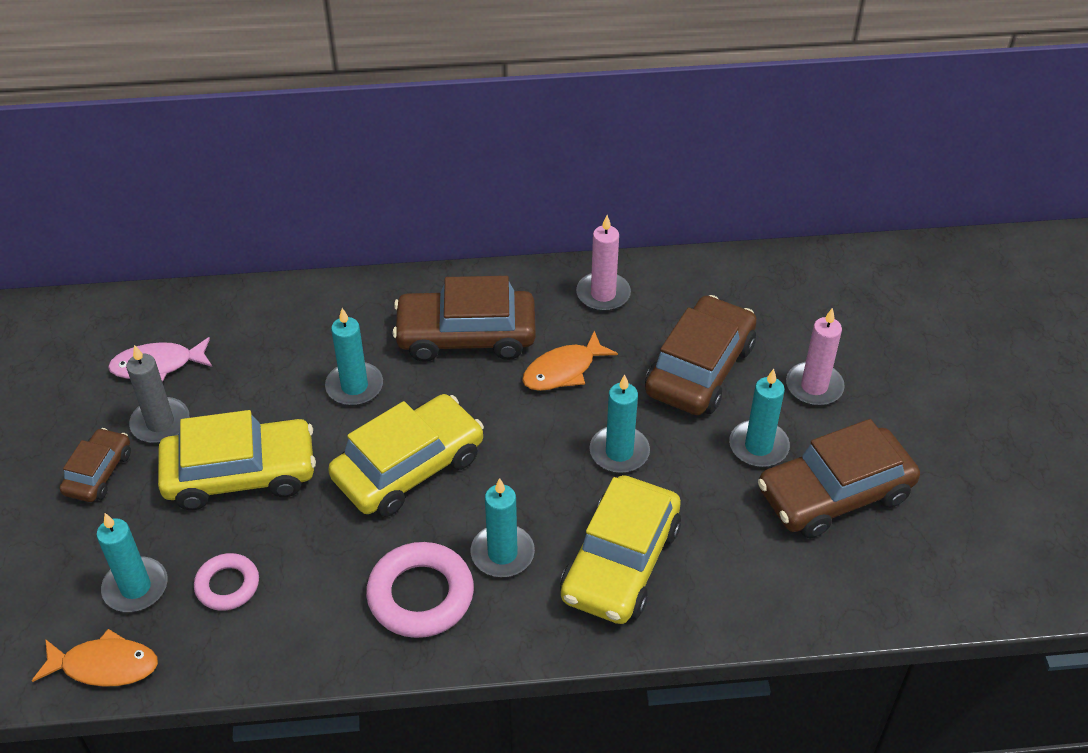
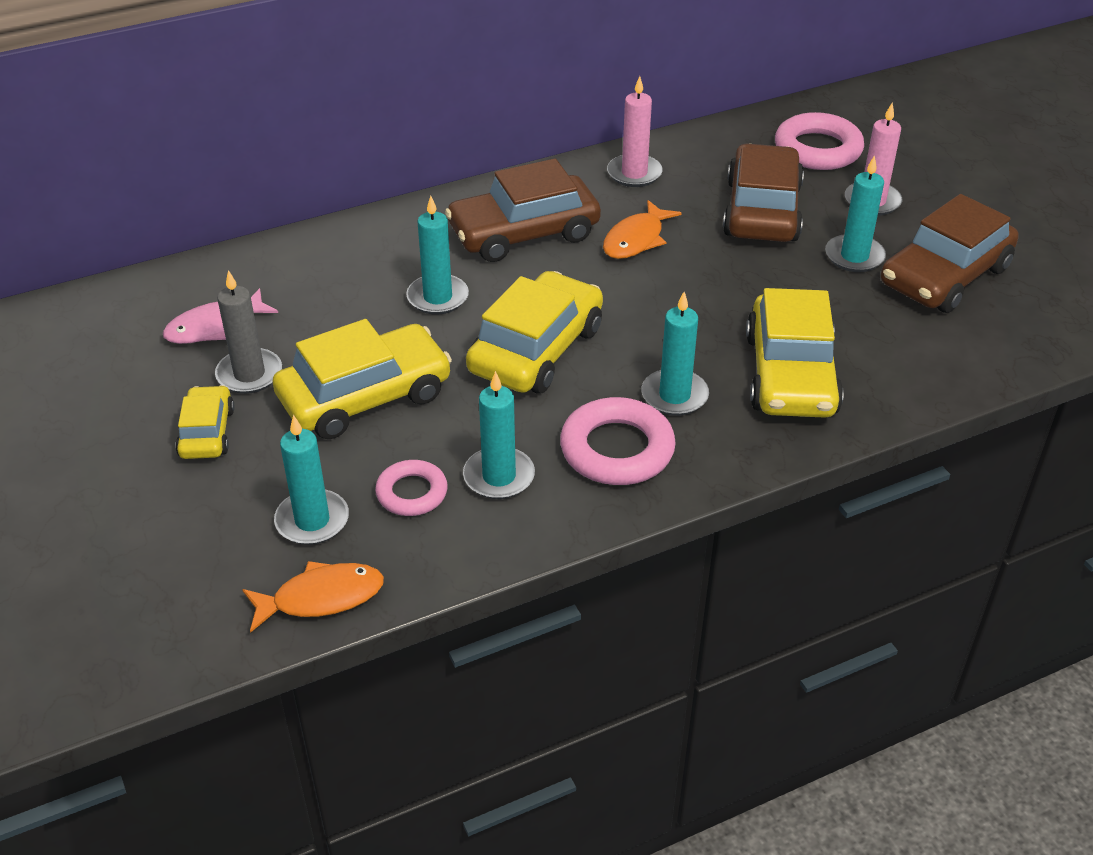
camera: 20 degrees left, 5 degrees down
(98, 473) = (207, 432): brown car -> yellow car
(619, 452) = (731, 290): turquoise candle -> turquoise candle (499, 476)
(796, 310) = (817, 149): none -> pink ring

